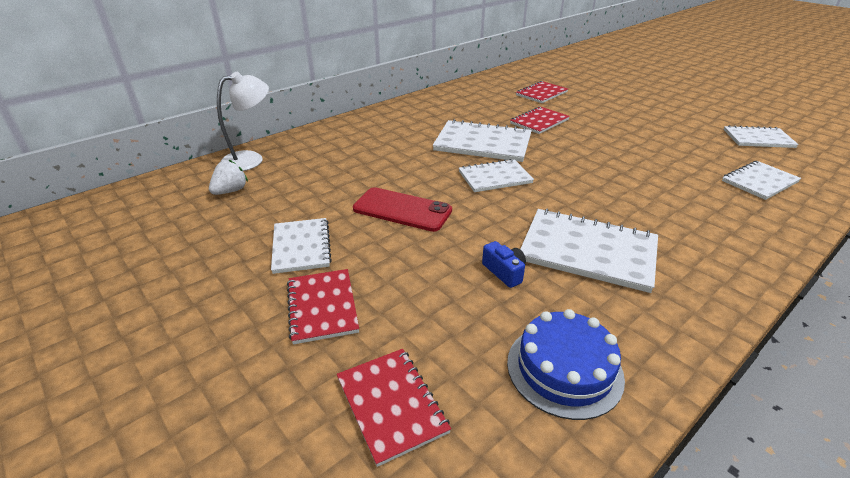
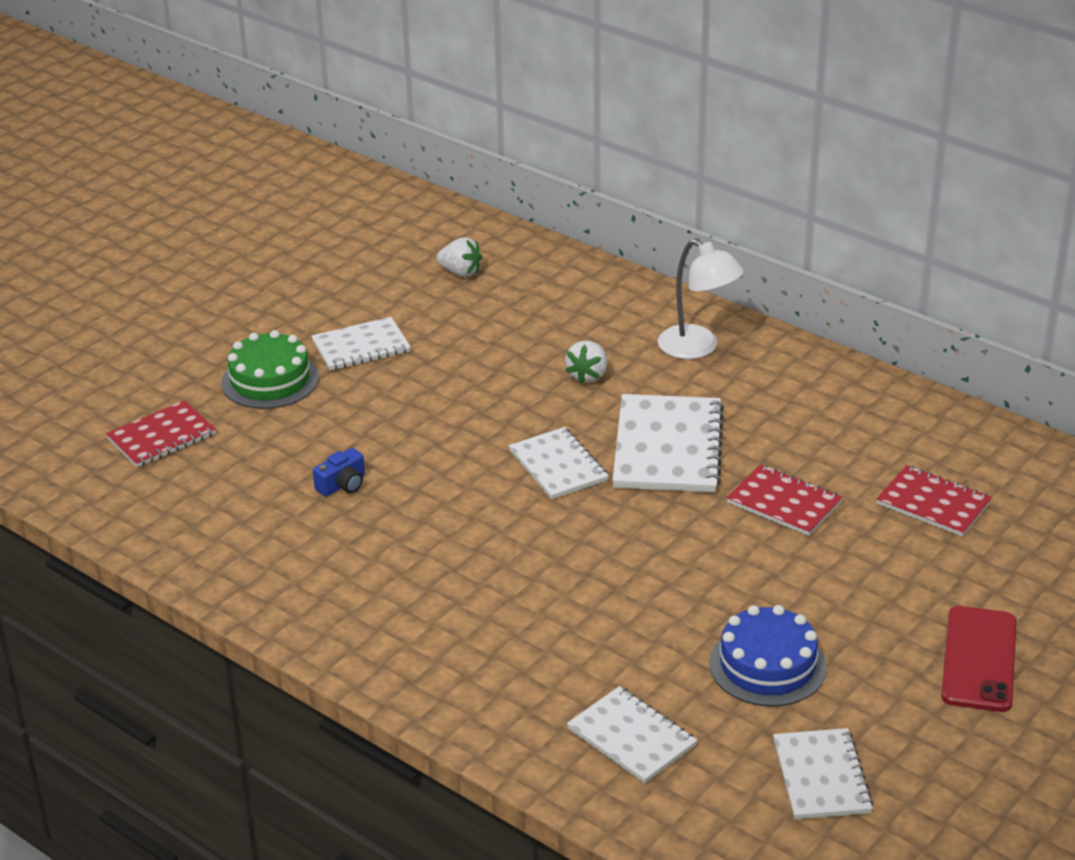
camera: 80 degrees right, 0 degrees up
(251, 159) = (544, 263): white lamp -> white lamp (698, 348)
(322, 307) = (270, 380): red notebook -> green cake
(397, 158) = (588, 375): none -> white strawberry
(402, 210) = (451, 400): red phone -> red phone (979, 659)
(564, 369) = (207, 526): blue cake -> blue cake (767, 665)
(588, 251) = (394, 546): white notebook -> none

